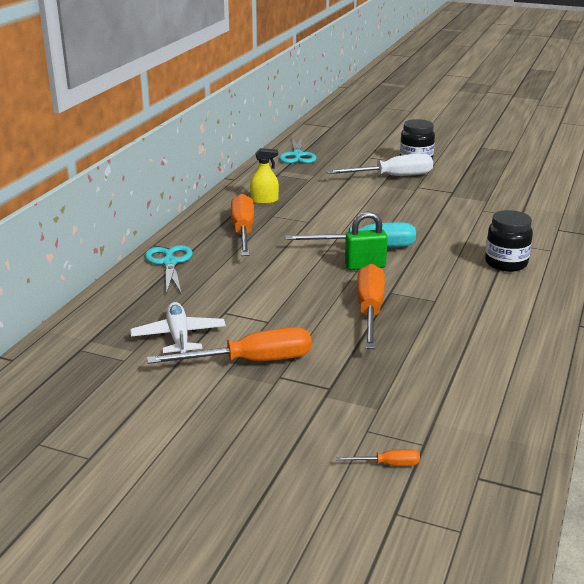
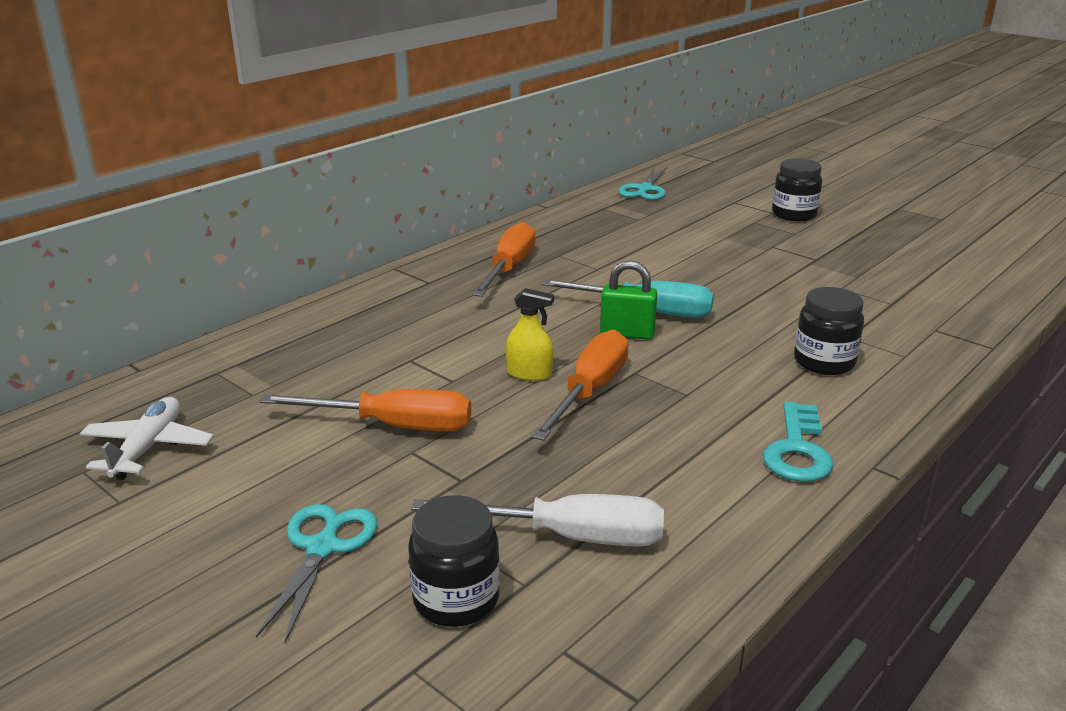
camera: 20 degrees right, 0 degrees up
(169, 263) = (395, 291): turquoise scissors -> turquoise scissors (323, 548)
(179, 337) = (334, 379): white plane -> white plane (148, 448)
(264, 201) = (563, 236): yellow spray bottle -> yellow spray bottle (529, 373)
(388, 464) = (456, 599): orange screwdriver -> black jar
(392, 177) = (748, 229): white screwdriver -> white screwdriver (569, 537)
(528, 324) = (797, 450): none -> turquoise key

